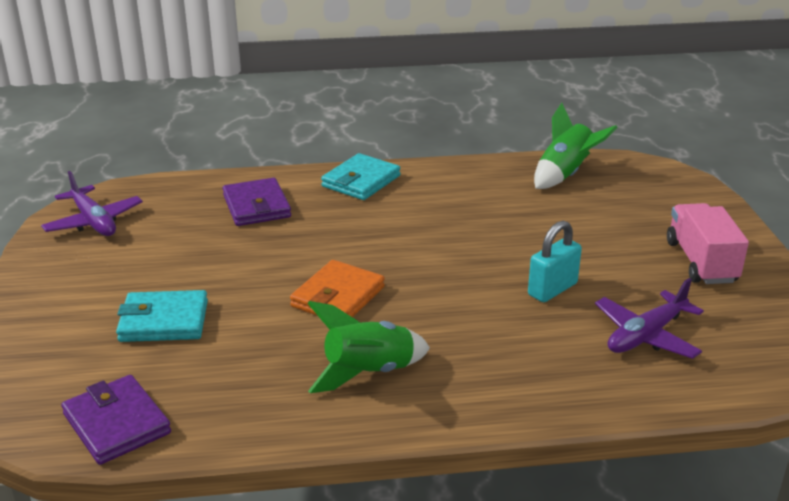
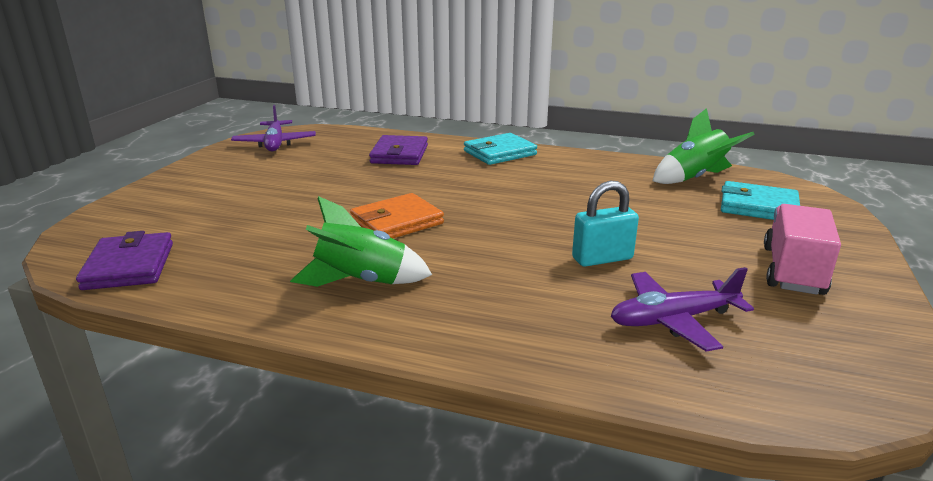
camera: 25 degrees right, 5 degrees down
(164, 321) = (247, 209): turquoise wallet -> turquoise wallet (758, 206)

